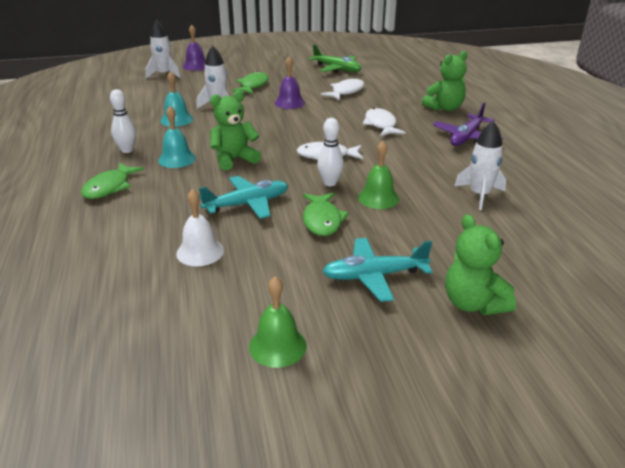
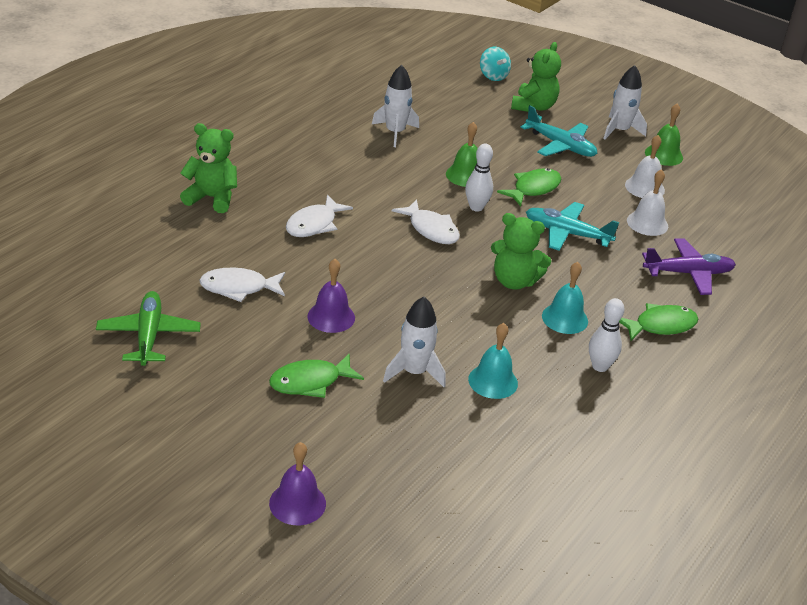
camera: 135 degrees left, 5 degrees up
(164, 74) = (376, 513): white rocket -> white rocket (619, 130)
(245, 286) = (644, 187): none -> white bell
(466, 137) = (282, 165): purple plane -> purple plane (688, 273)
(574, 312) = (493, 76): none -> turquoise spinning top

